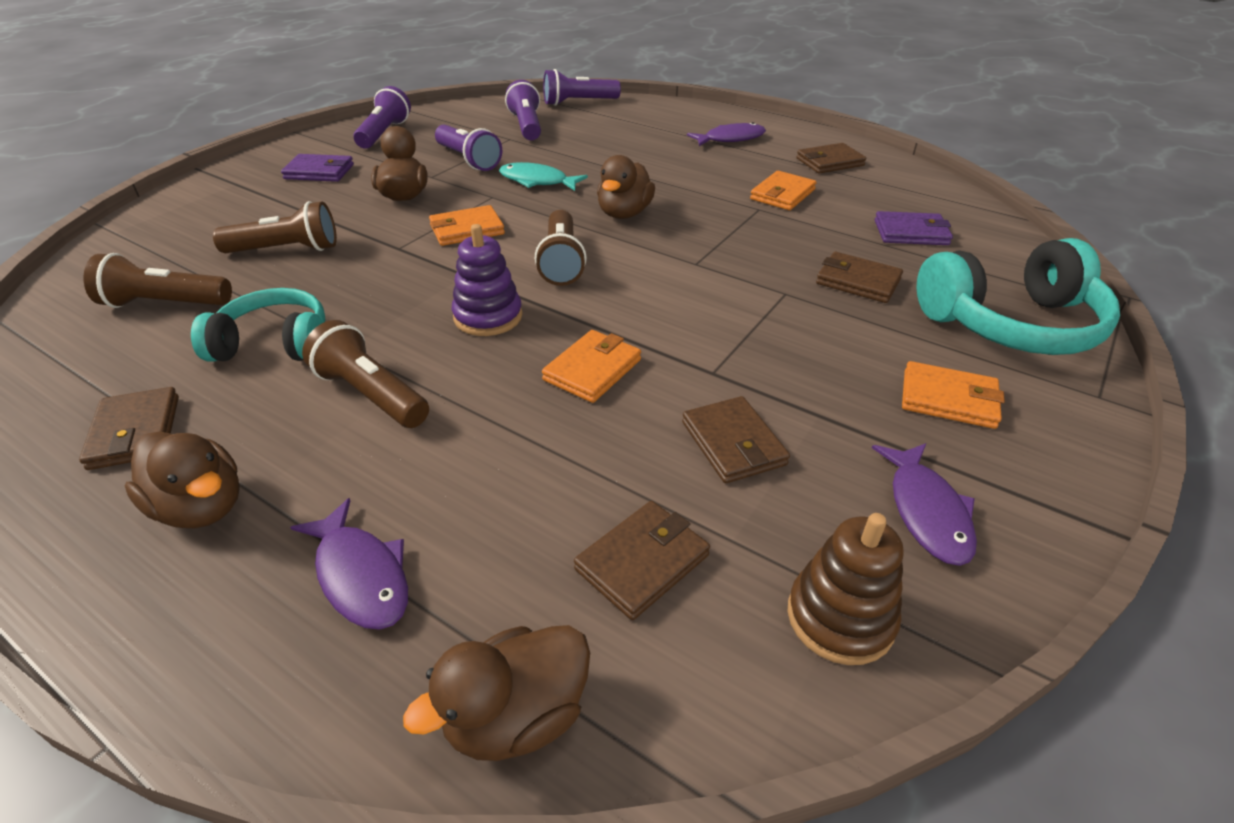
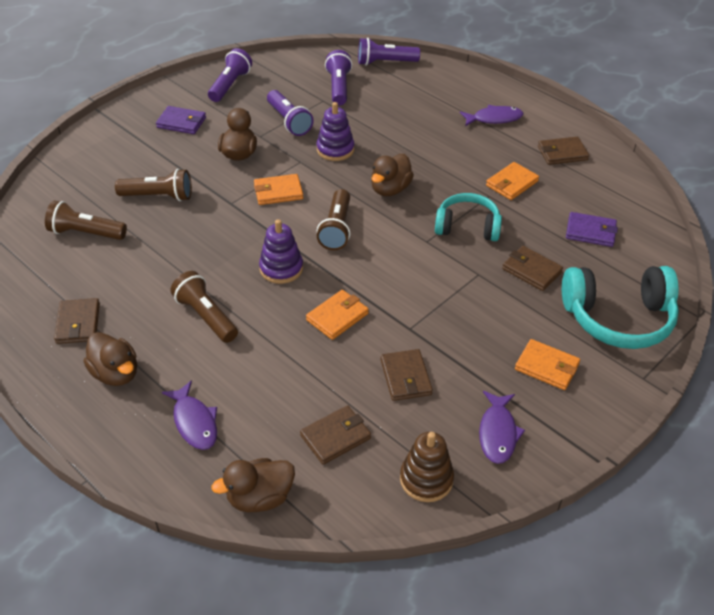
camera: 10 degrees right, 5 degrees up
(274, 344) = (151, 273): turquoise headphones -> turquoise headphones (467, 227)
(537, 181) = (335, 149): turquoise fish -> purple stacking toy

